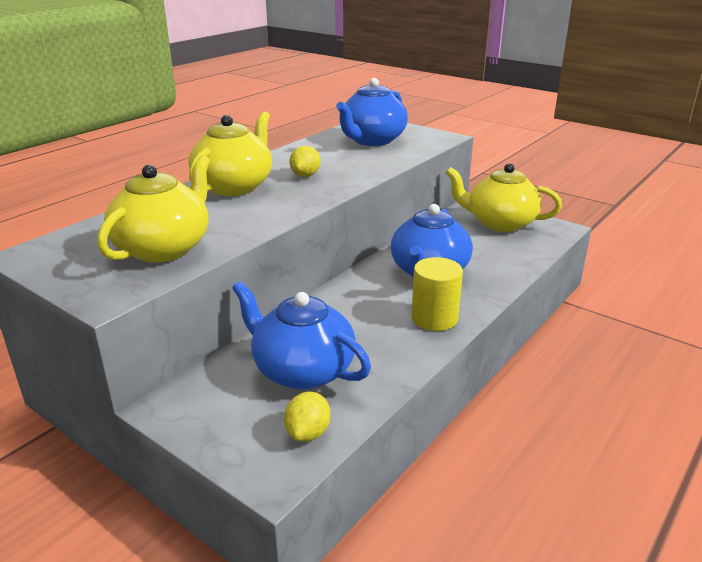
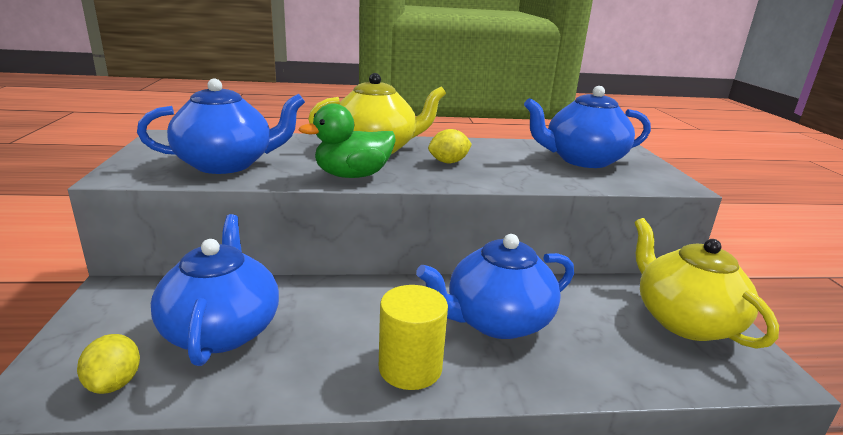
camera: 45 degrees right, 5 degrees down
(164, 248) = (226, 164): yellow teapot -> blue teapot
(274, 212) = (352, 175): none -> green duck
(308, 433) = (114, 383): yellow lemon -> yellow lemon turned 75 degrees counterclockwise

